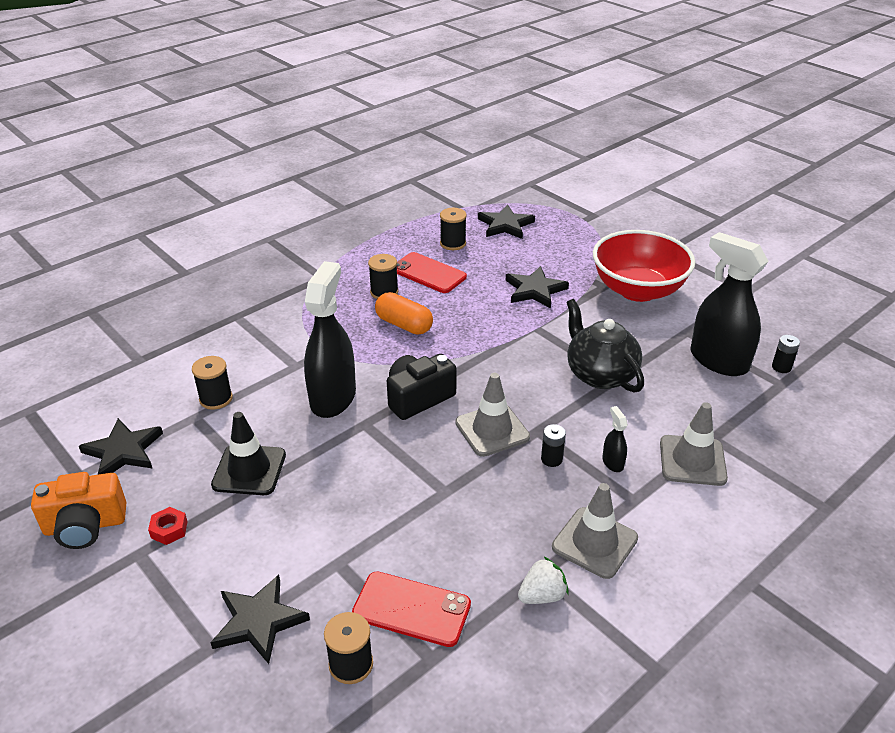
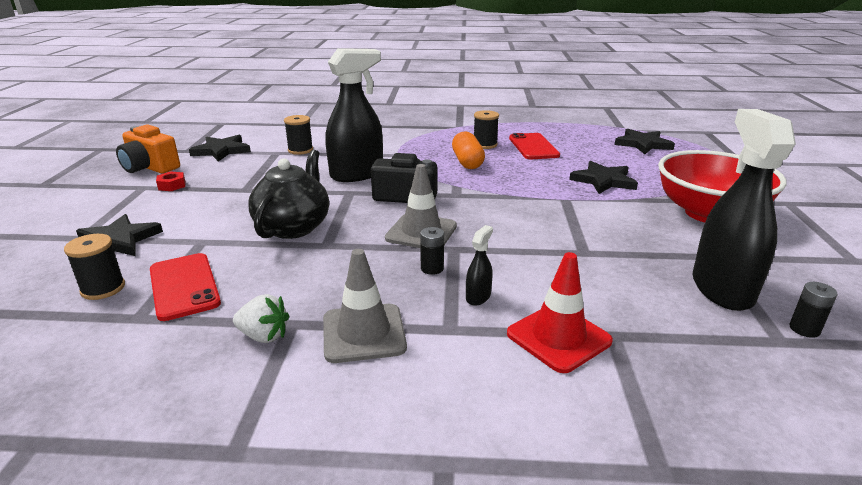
camera: 45 degrees right, 10 degrees down
(249, 470) = (253, 182): black traffic cone -> none
(453, 243) = (580, 140): black spool -> none
(600, 374) = (571, 244): black teapot -> black teapot (293, 227)
(692, 460) = (558, 337): grey traffic cone -> red traffic cone

